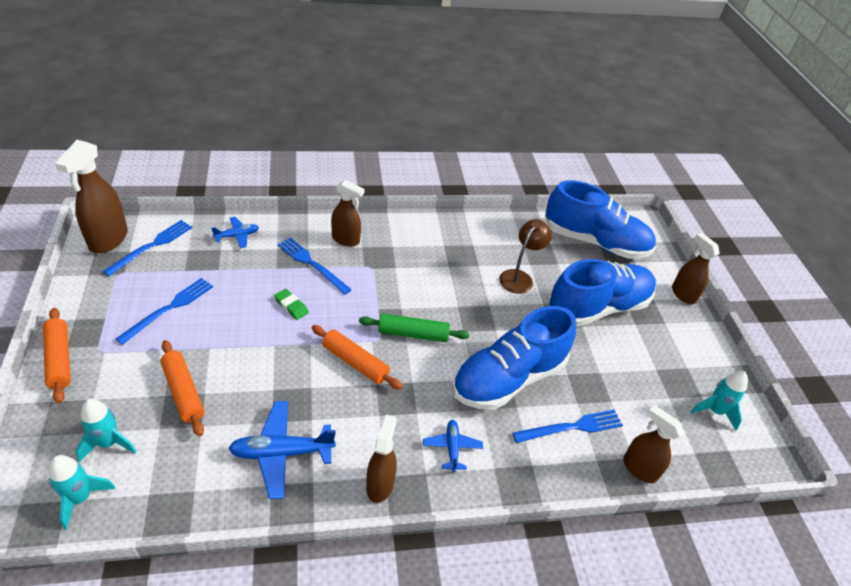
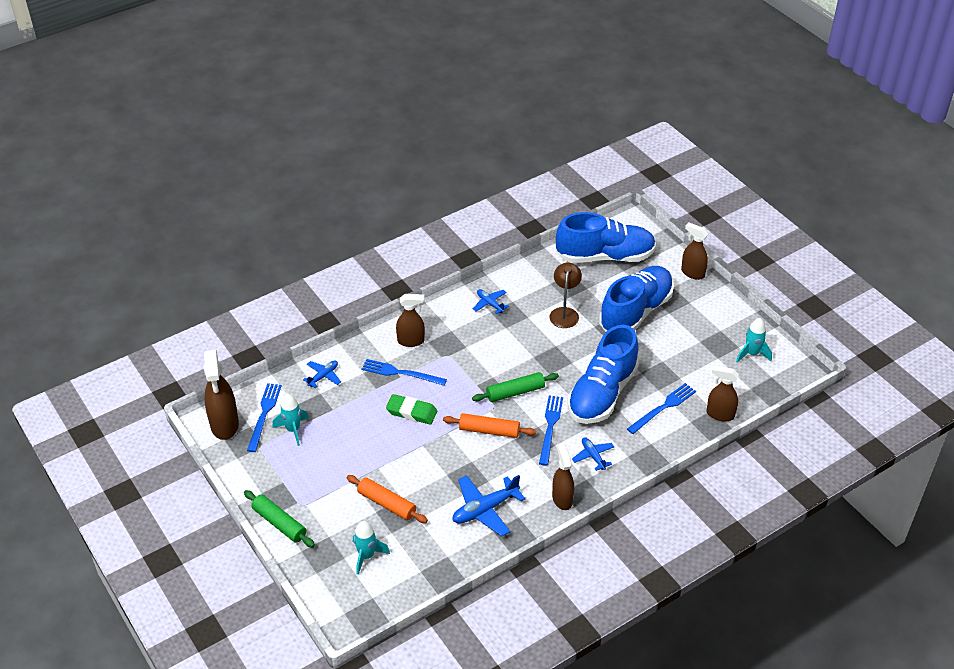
camera: 20 degrees left, 0 degrees up
(59, 359) = (279, 523): orange rolling pin -> green rolling pin
(80, 498) = (380, 593): turquoise rocket -> turquoise rocket (293, 430)
(169, 308) = (323, 454): blue fork -> blue fork (550, 427)
(291, 306) = (411, 412): green eraser -> green eraser, size x1.53
(448, 238) = (490, 304): none -> blue plane

